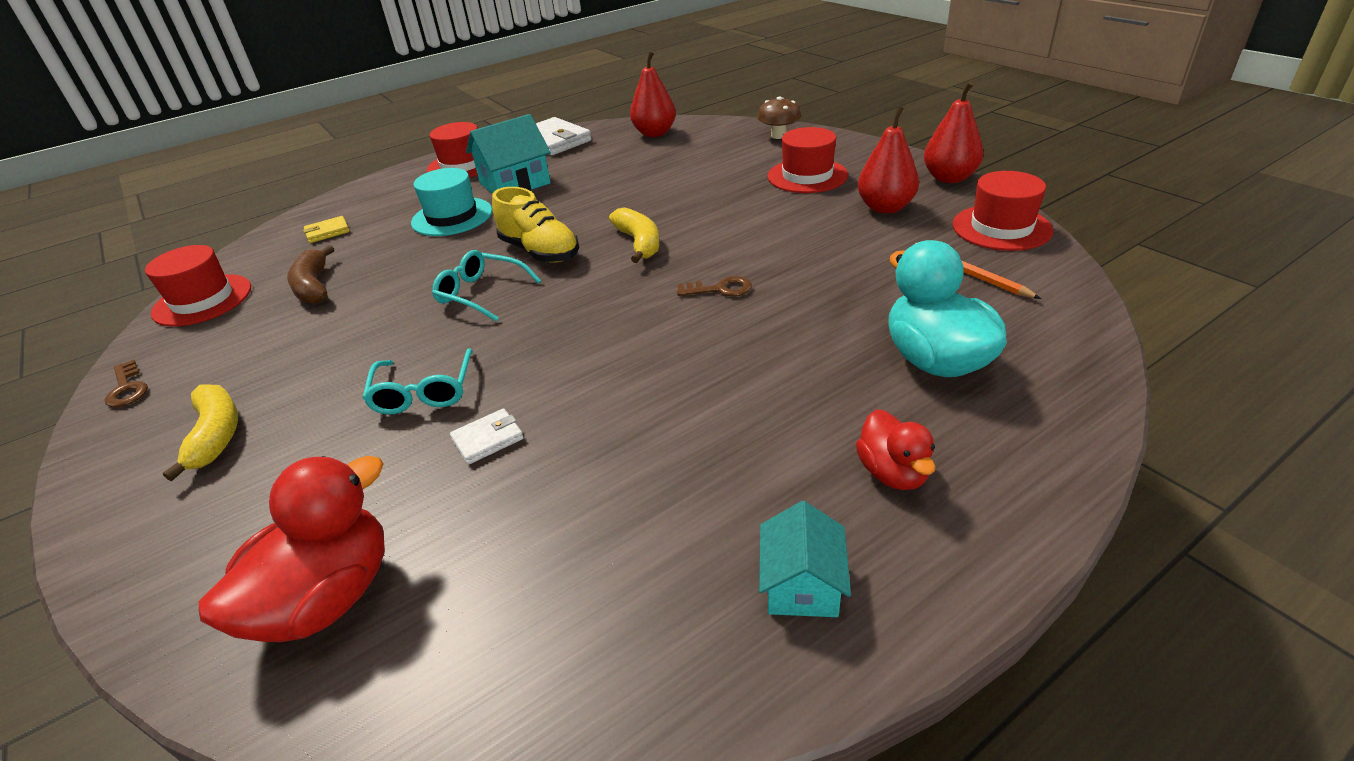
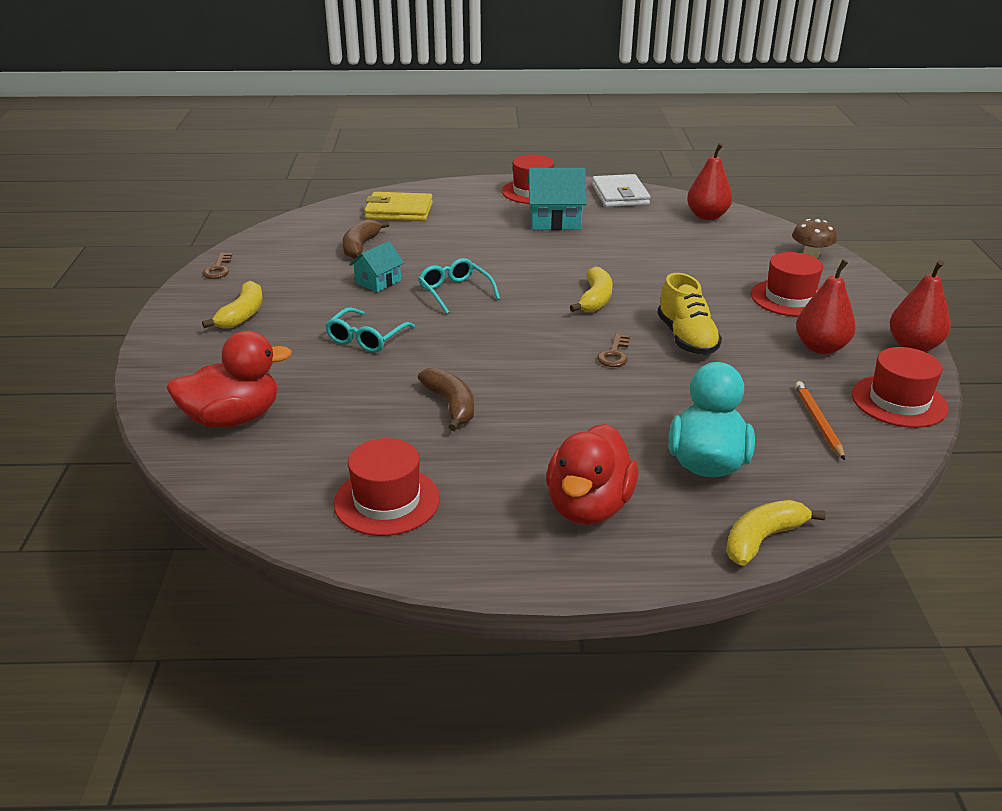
camera: 30 degrees right, 5 degrees down
(202, 300) = (292, 230): red hat -> red hat (387, 501)
(327, 232) = (399, 211): yellow wallet -> yellow wallet, size x1.95
(452, 217) = (487, 230): turquoise hat -> none
(488, 439) = (376, 380): white wallet -> none
(540, 251) = (521, 278): yellow shoe -> yellow shoe (686, 338)
(611, 427) = (451, 405): none -> brown banana
(720, 289) = (614, 354): brown key -> brown key turned 75 degrees clockwise
(802, 584) = (466, 530): turquoise house -> turquoise house (378, 281)
(892, 473) = (588, 507): red duck -> red duck, size x1.72
(1081, 415) = (762, 539): none -> yellow banana

